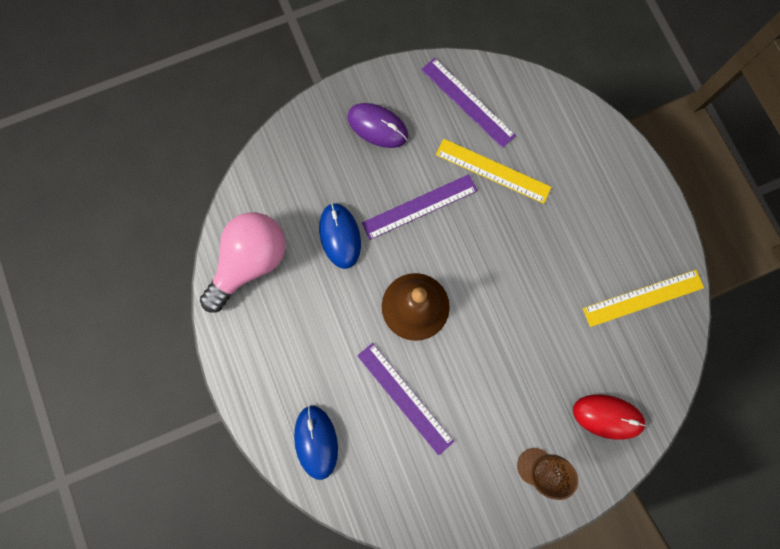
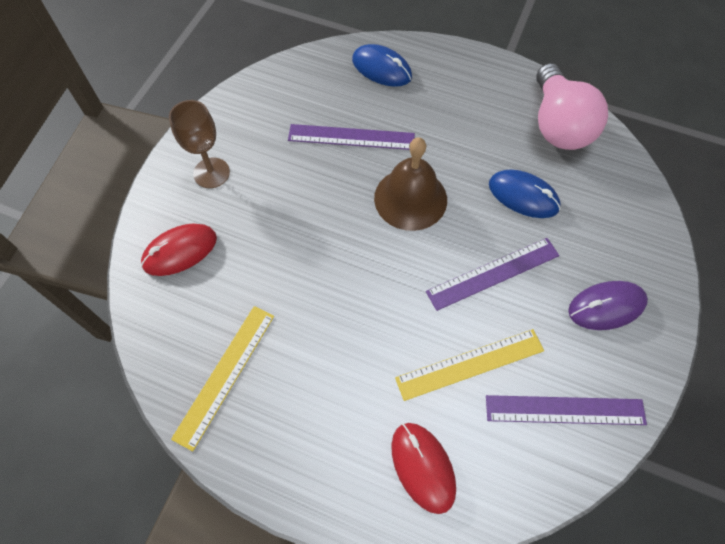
camera: 135 degrees right, 15 degrees down
(419, 207) = (493, 273): purple ruler -> purple ruler turned 45 degrees clockwise
(574, 146) = (423, 467): none -> red mouse

